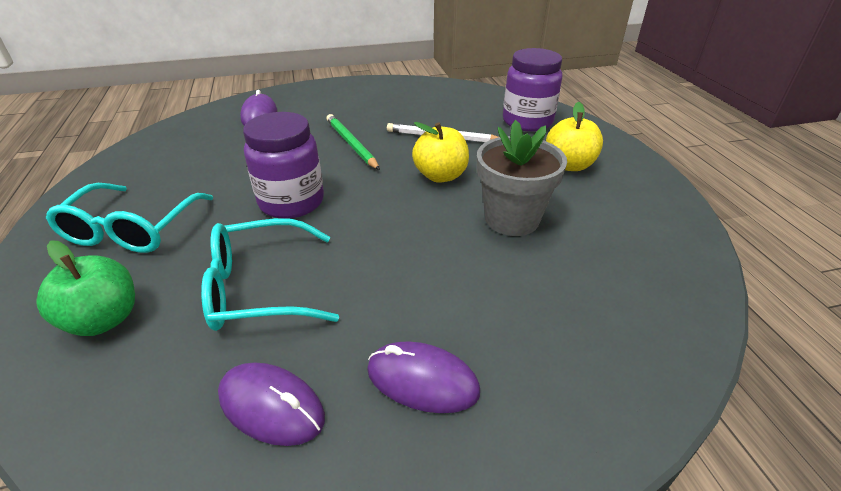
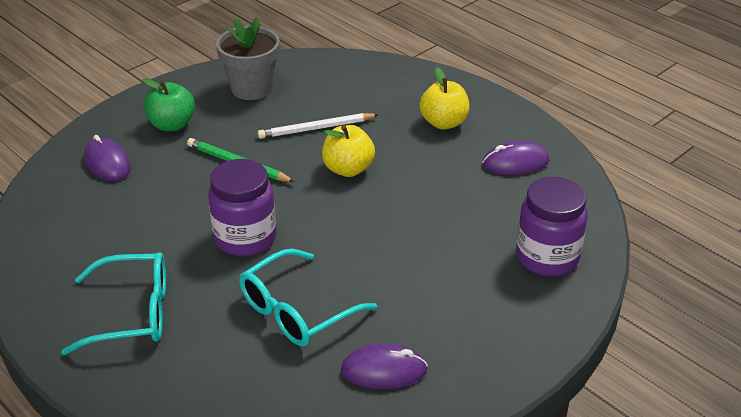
camera: 30 degrees left, 0 degrees up
(104, 319) = (205, 377): green apple -> green apple (172, 125)
(132, 230) = (133, 313): turquoise glasses -> turquoise glasses turned 75 degrees counterclockwise
(422, 380) = (460, 318): purple mouse -> purple mouse (515, 162)
(512, 219) = (434, 188): grey flower pot -> grey flower pot (251, 88)
(527, 122) = (378, 86): purple jar -> purple jar (547, 257)

